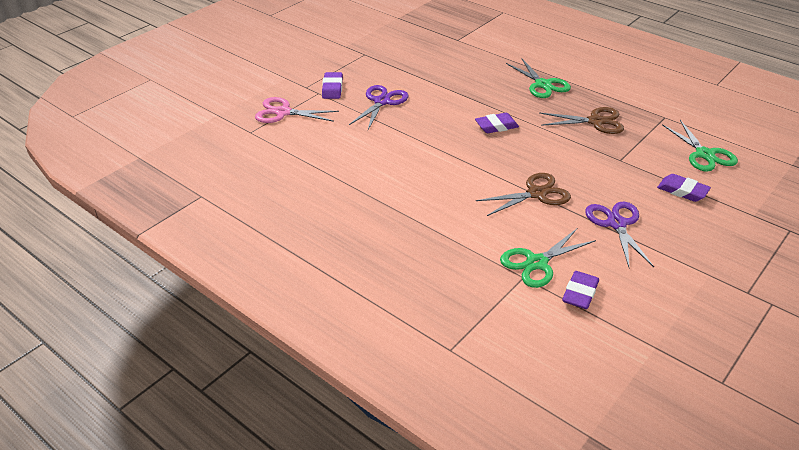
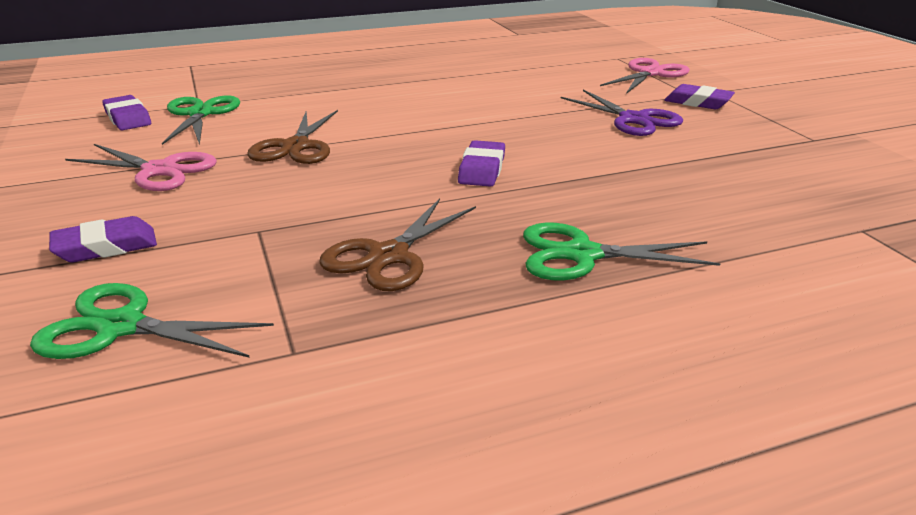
camera: 120 degrees right, 10 degrees down
(616, 224) = (159, 171): purple scissors -> pink scissors

